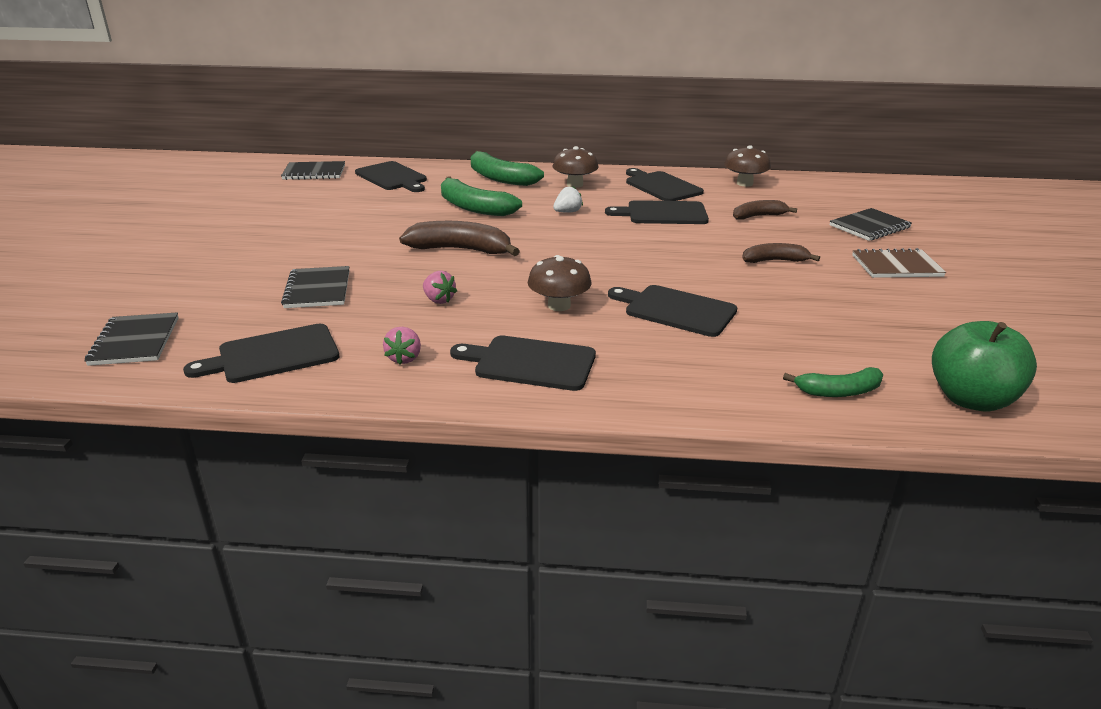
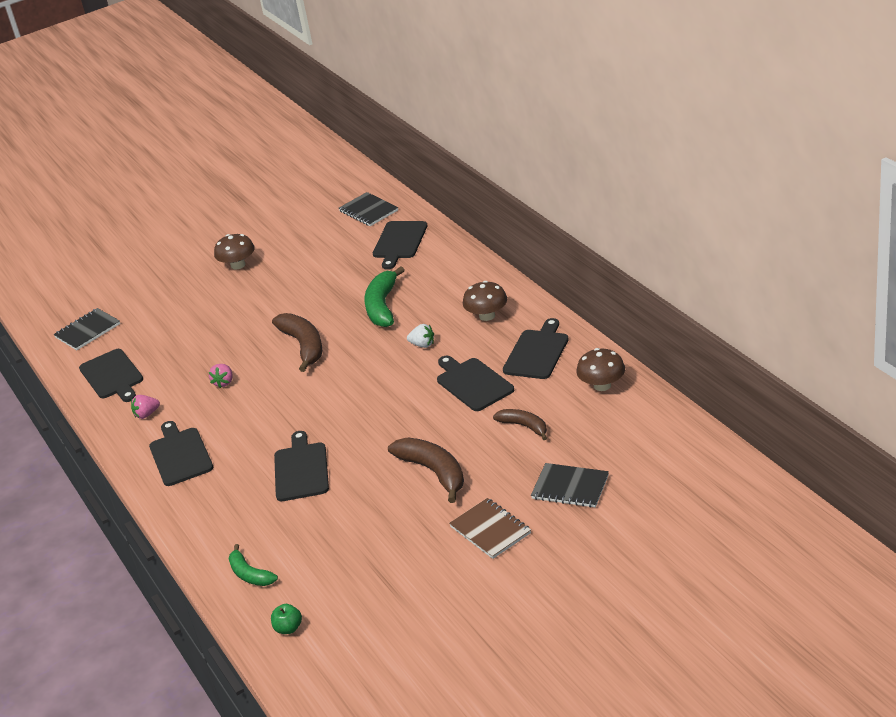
camera: 60 degrees right, 5 degrees up
(273, 355) = (112, 376): black cutting board -> black cutting board turned 150 degrees counterclockwise
(317, 289) = (195, 338): black notebook -> none
(500, 178) = (457, 280): green banana -> none
(559, 305) = (261, 425): brown mushroom -> brown mushroom (238, 265)
(774, 261) = (434, 472): brown banana -> brown banana, size x1.64
(971, 399) = (288, 628): green apple -> green apple, size x0.46

